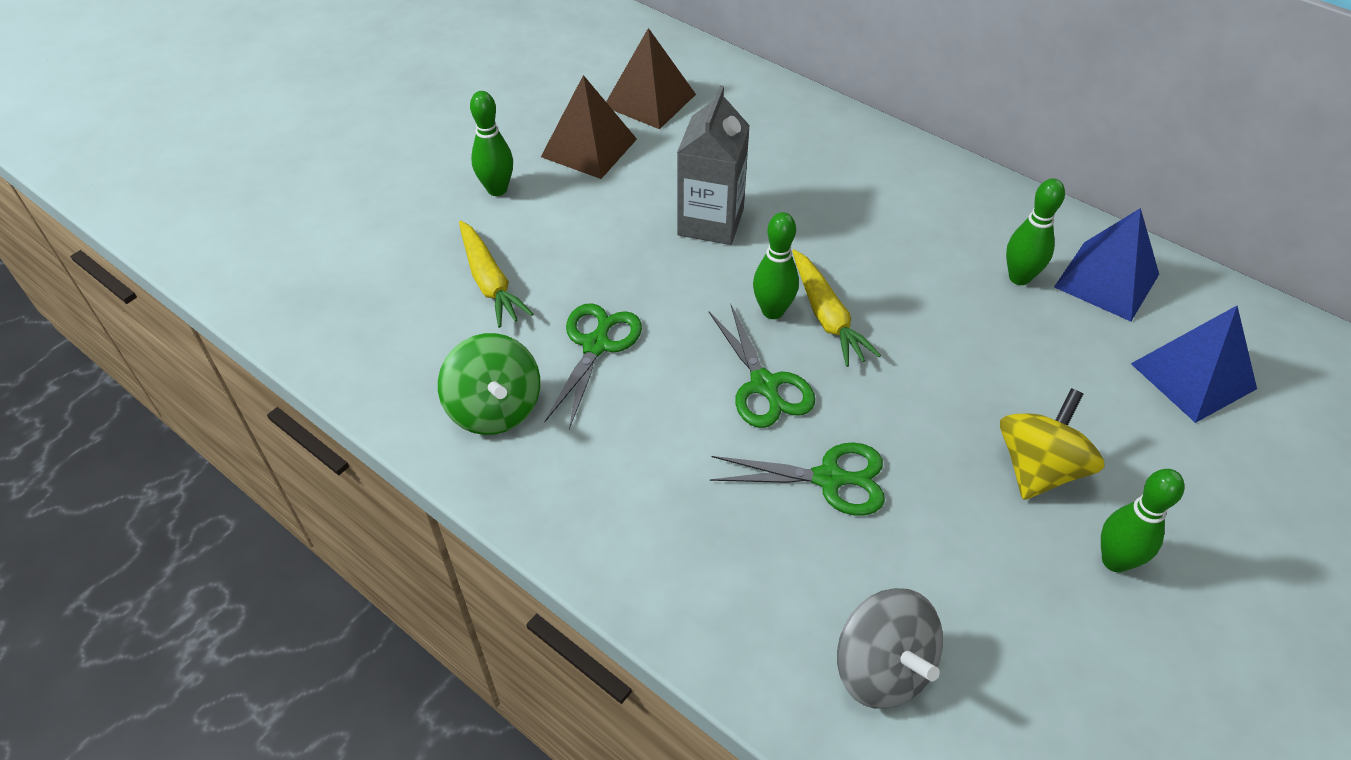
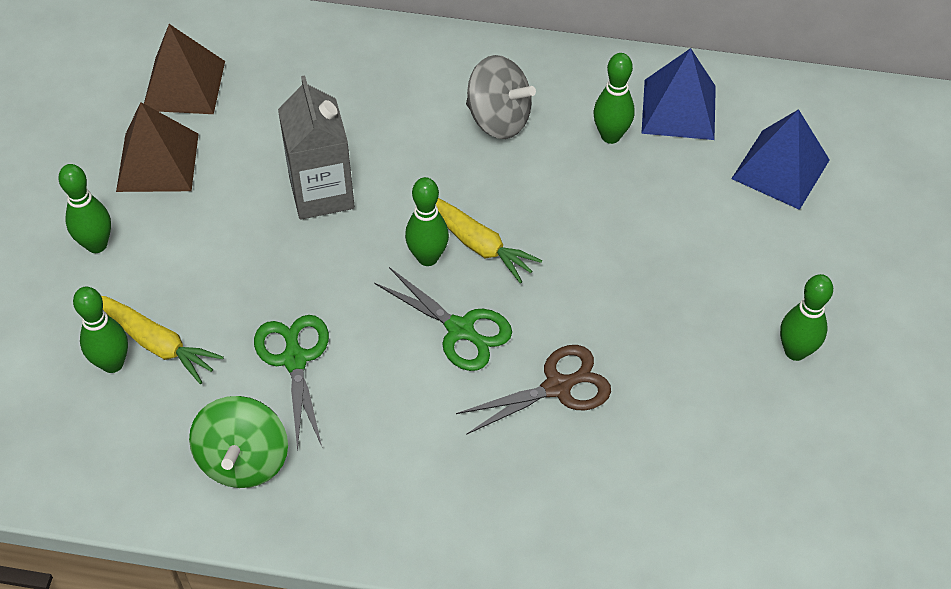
camera: 30 degrees left, 5 degrees up
(444, 283) = (112, 363): none -> green bowling pin
(495, 408) = (244, 460): green spinning top -> green spinning top turned 60 degrees clockwise
(829, 479) = (557, 387): green scissors -> brown scissors
(882, 668) = (678, 518): grey spinning top -> grey spinning top (498, 119)
(1038, 468) = (707, 302): yellow spinning top -> none

